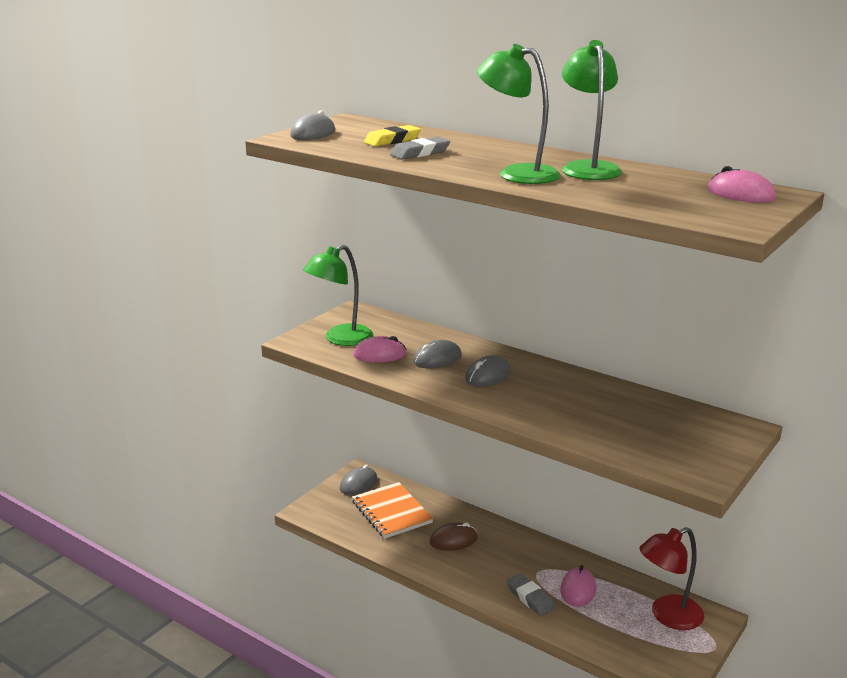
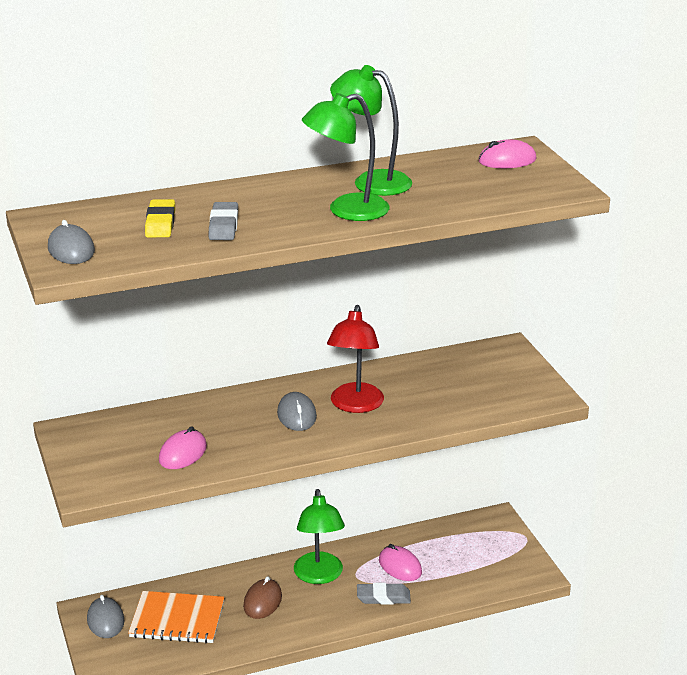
camera: 55 degrees left, 5 degrees up
(340, 339) = (119, 462): green lamp -> green lamp (319, 576)
(437, 359) = (233, 427): grey mouse -> none
(668, 616) = (474, 539): red lamp -> red lamp (355, 405)

